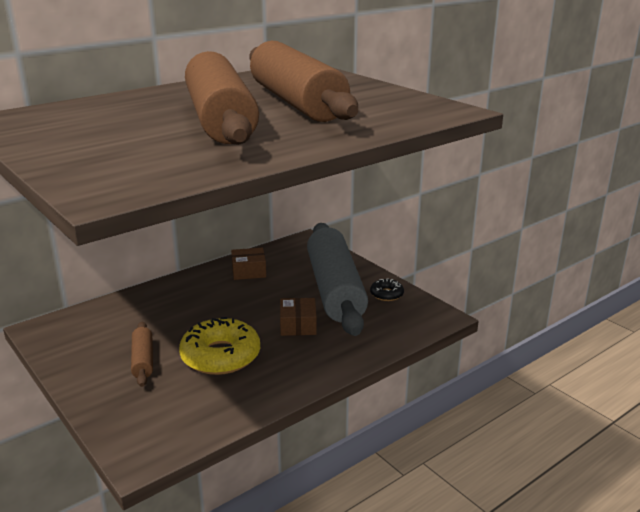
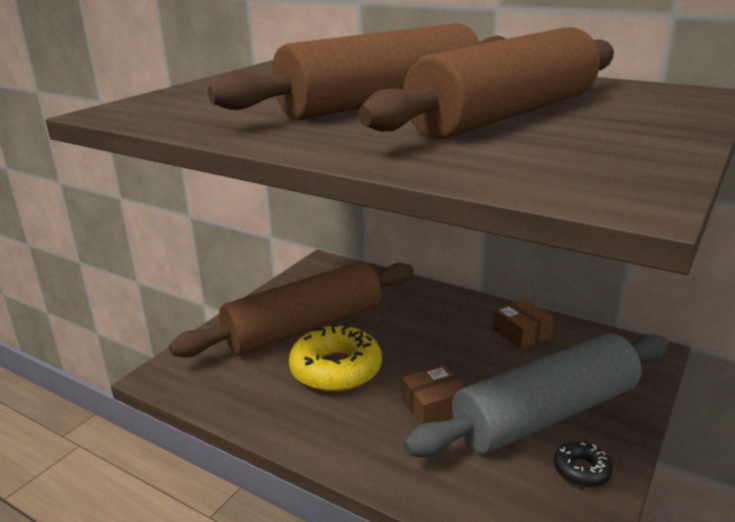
camera: 70 degrees right, 0 degrees up
(143, 360) = (304, 327): brown rolling pin -> brown rolling pin, size x2.36

